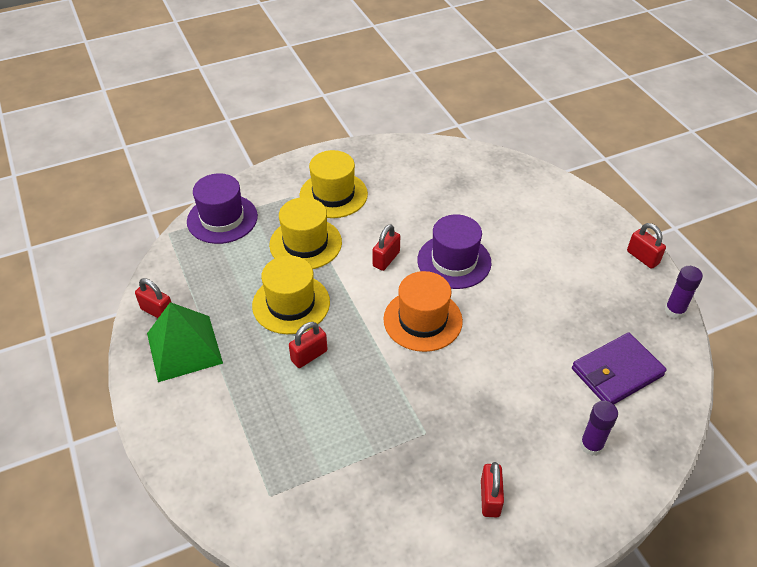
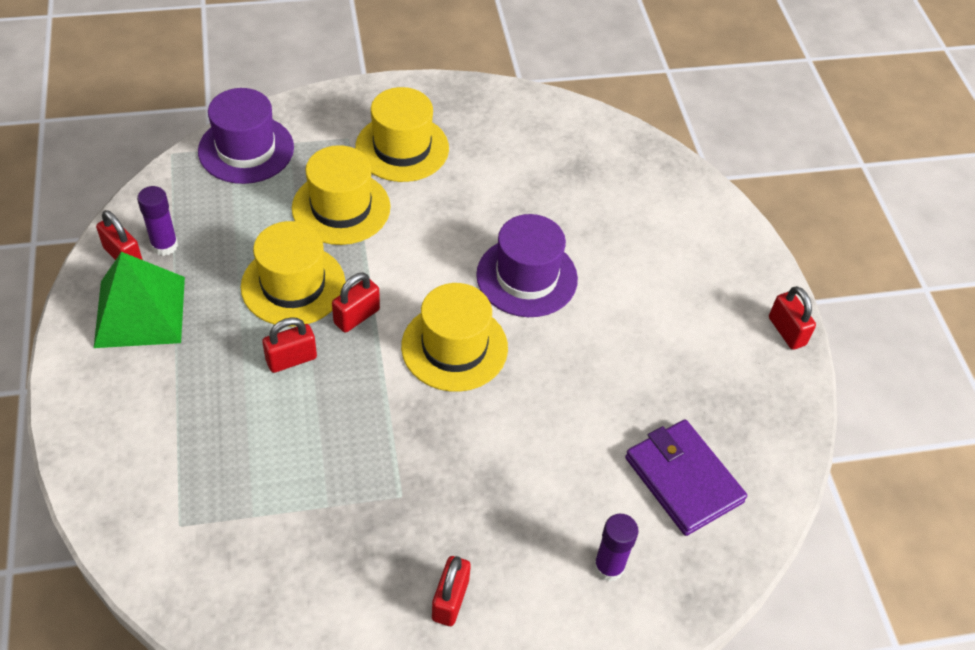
camera: 10 degrees right, 5 degrees up
(386, 259) = (438, 253): red padlock -> red padlock (356, 316)
(422, 320) = (454, 347): orange hat -> yellow hat
(616, 372) = (683, 479): purple wallet -> purple wallet turned 75 degrees clockwise
(674, 311) = (799, 415): purple glue stick -> purple glue stick (164, 245)

